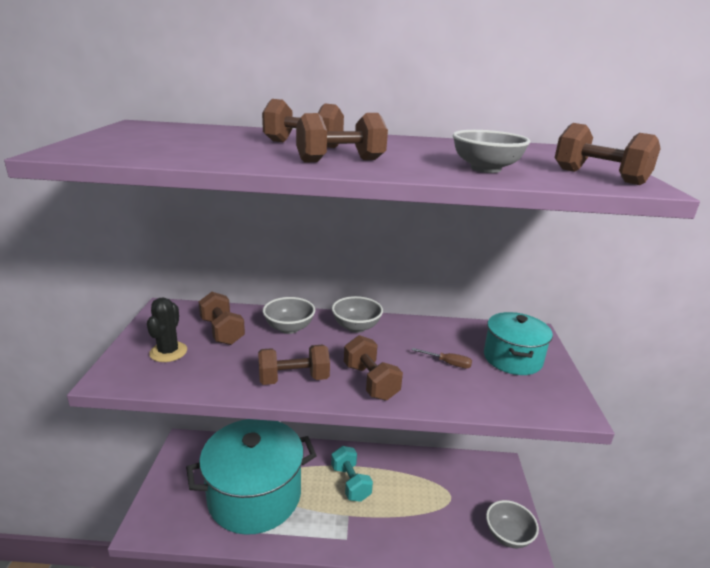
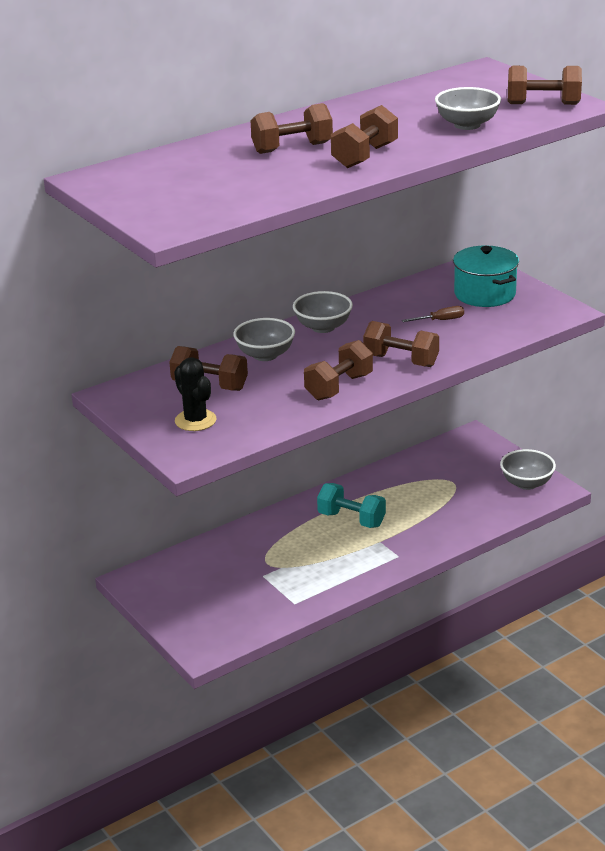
camera: 35 degrees left, 5 degrees up
(255, 495) = (274, 575): turquoise pot -> none

